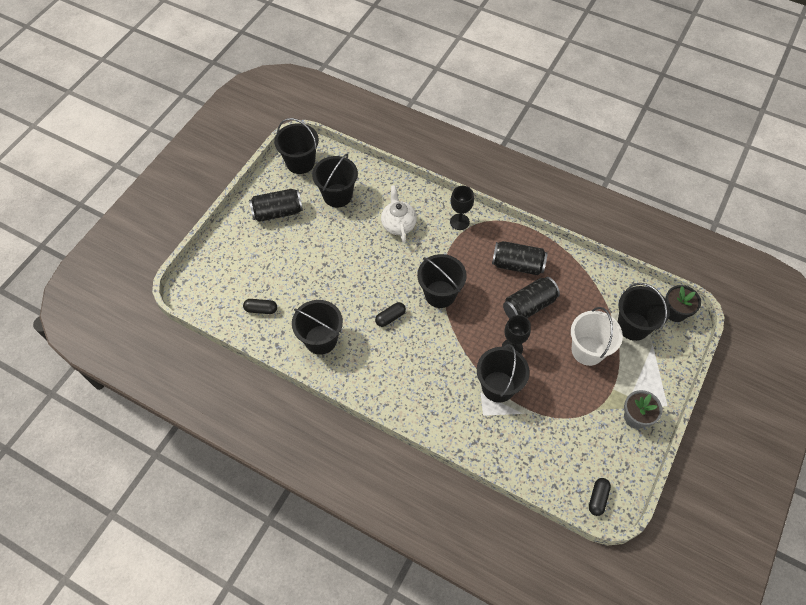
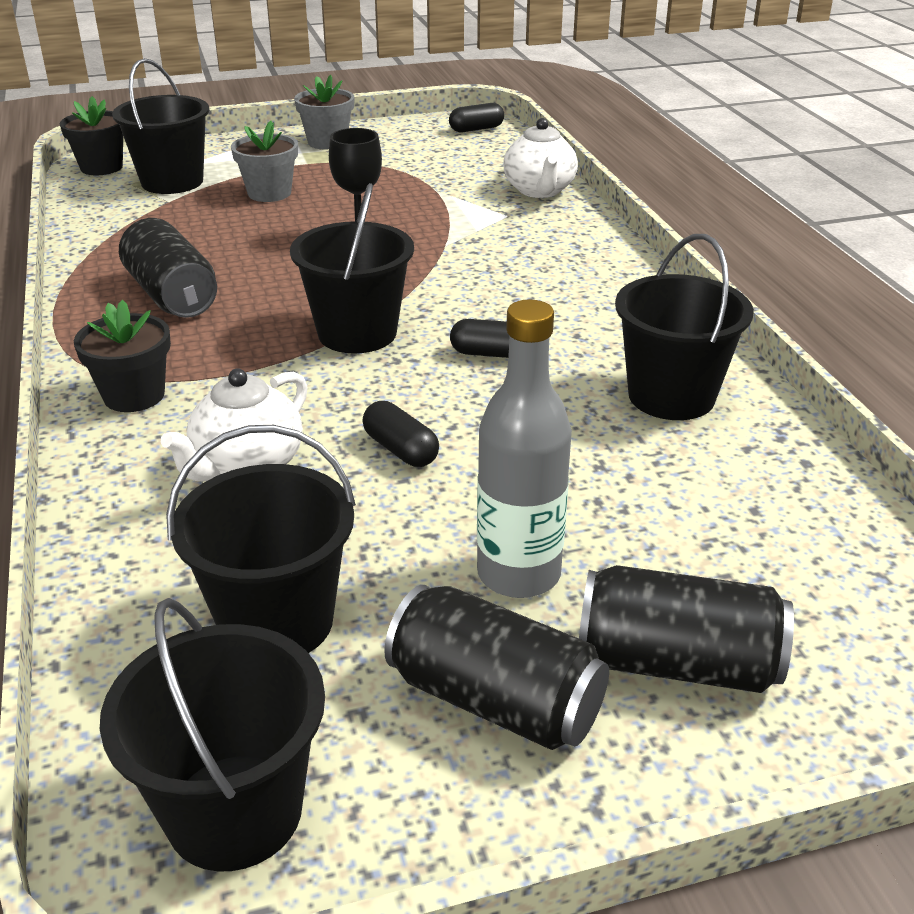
camera: 135 degrees left, 25 degrees down
(261, 309) = (766, 510): black capsule -> black capsule (400, 450)
(302, 244) = (518, 574): none -> grey bottle
(459, 222) = (134, 395): black goblet -> black flower pot
(495, 451) = (539, 190): none -> white teapot
(498, 386) = (444, 222): black bucket -> none
(529, 306) = (253, 255): black can -> black can (677, 663)
(587, 350) = (269, 193): white bucket -> grey flower pot

